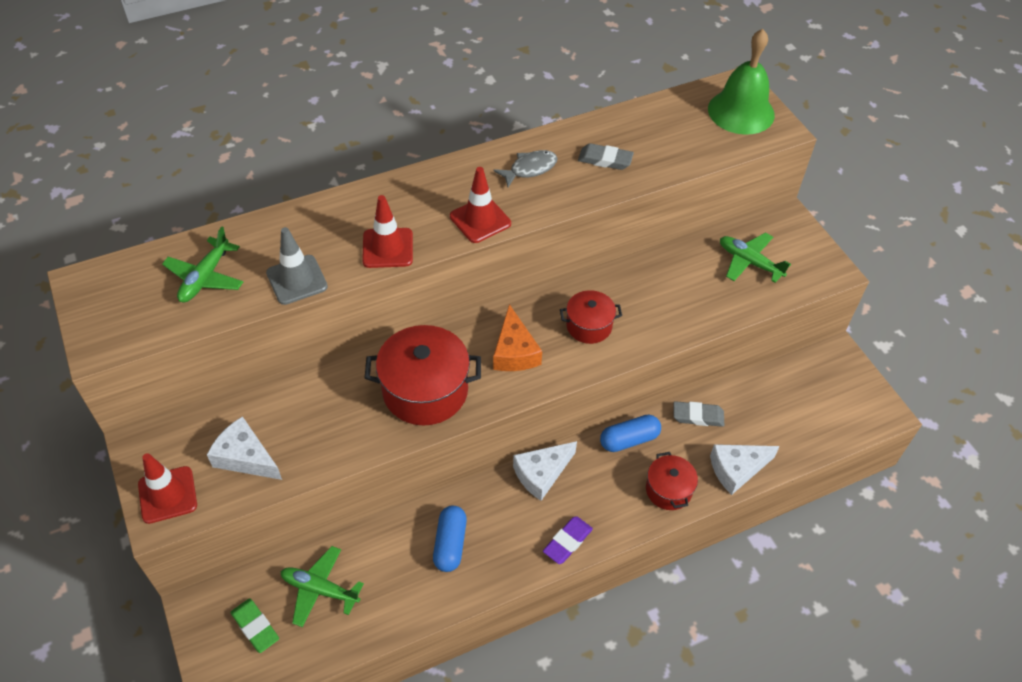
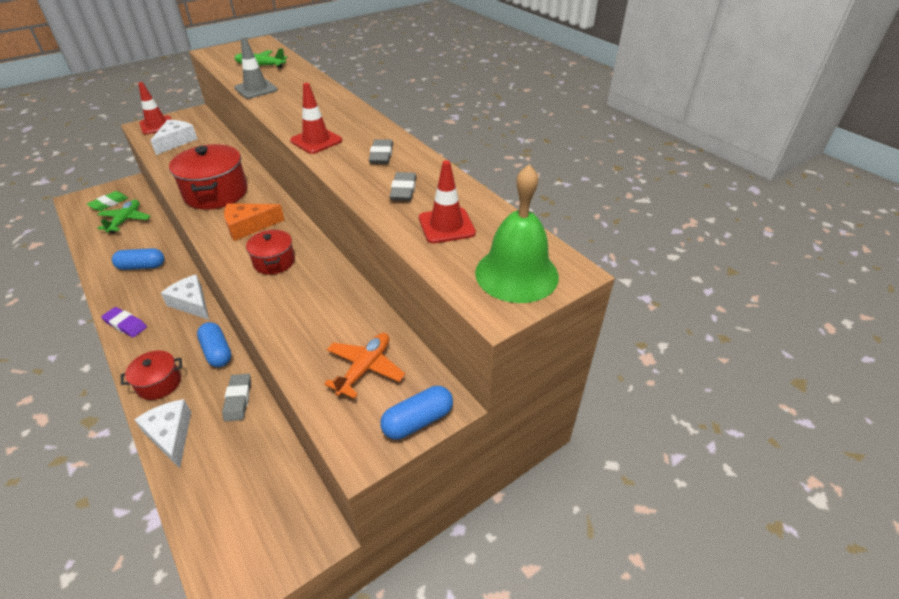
camera: 80 degrees right, 10 degrees down
(387, 248) = (285, 112): red traffic cone -> red traffic cone (446, 226)
(530, 169) = (381, 155): grey fish -> grey eraser
(749, 262) = (365, 368): green plane -> orange plane
(804, 236) = (418, 421): none -> blue capsule

